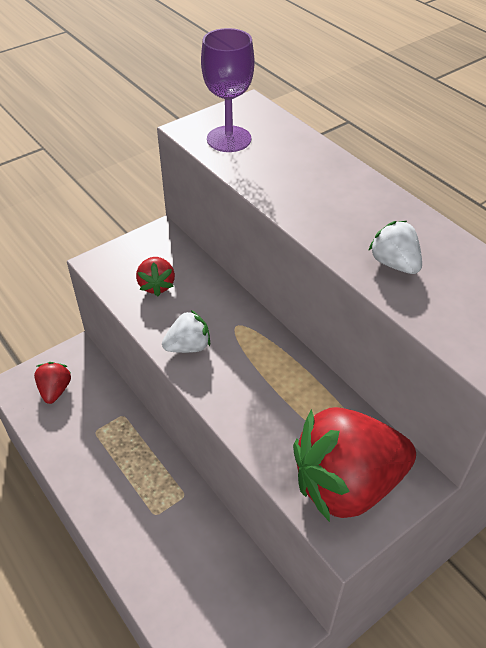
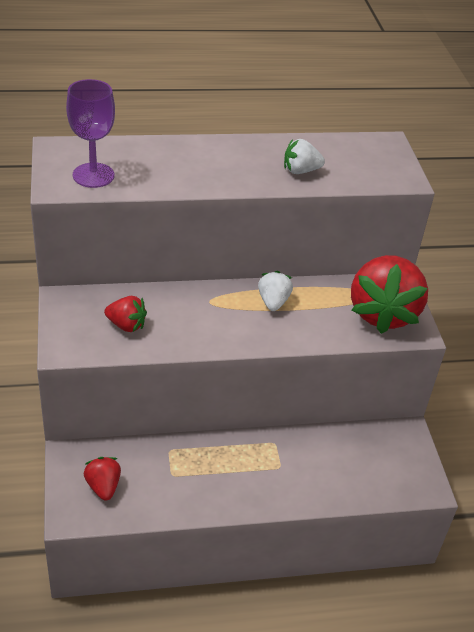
camera: 65 degrees left, 5 degrees down
(55, 390) = (103, 486): red strawberry -> red strawberry turned 45 degrees clockwise
(188, 346) = (210, 334): white strawberry -> white strawberry (273, 302)

